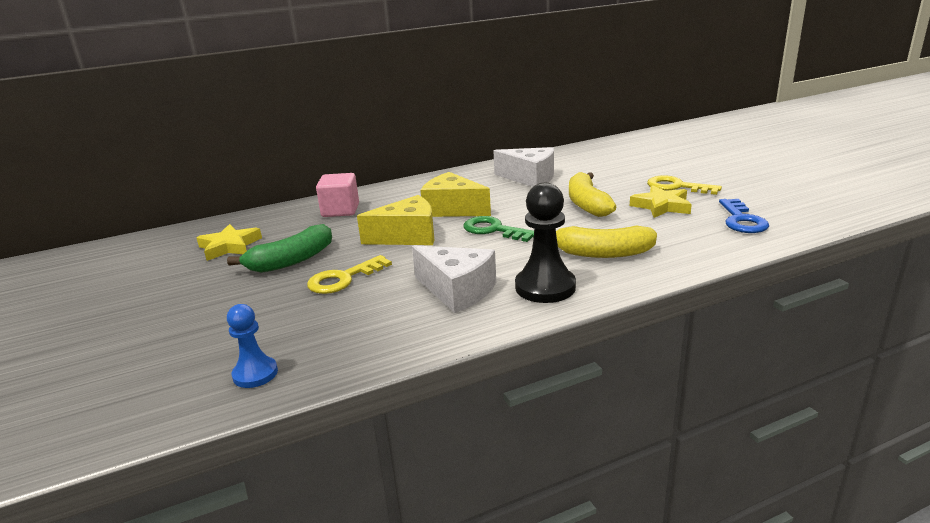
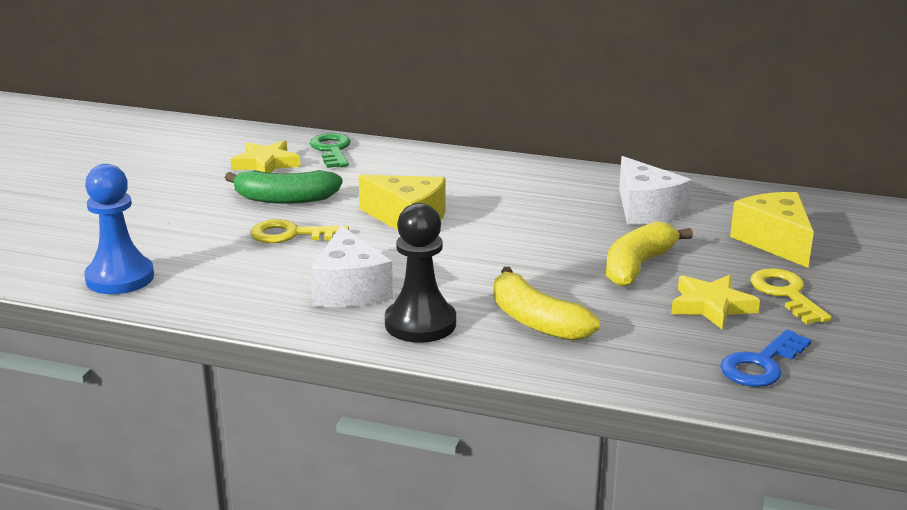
camera: 40 degrees right, 0 degrees up
(255, 374) = (120, 278): blue pawn -> blue pawn, size x1.63
(340, 210) = (404, 166): pink cube -> none
(452, 209) = (498, 210): yellow cheese -> yellow cheese (775, 242)
(493, 230) = (490, 249): green key -> green key (332, 150)

